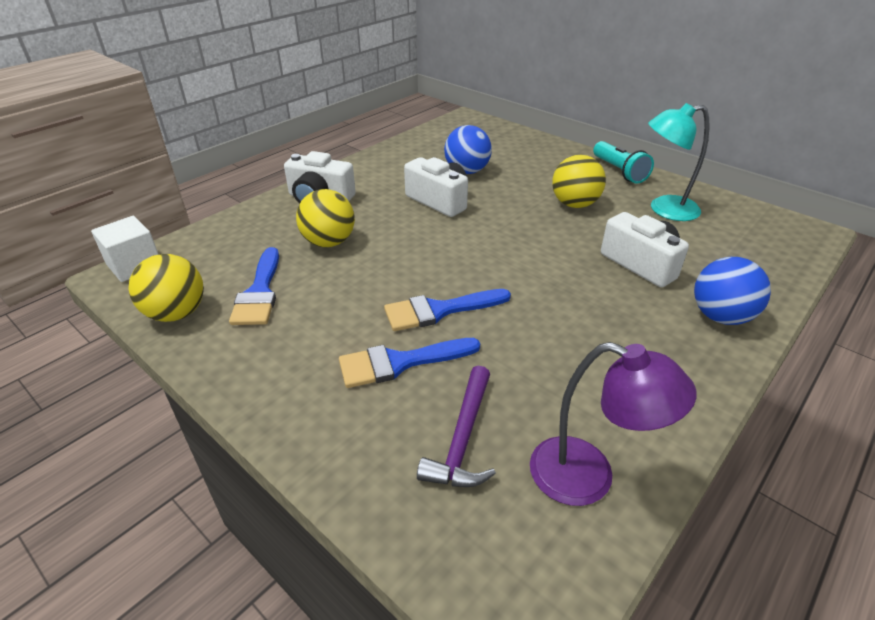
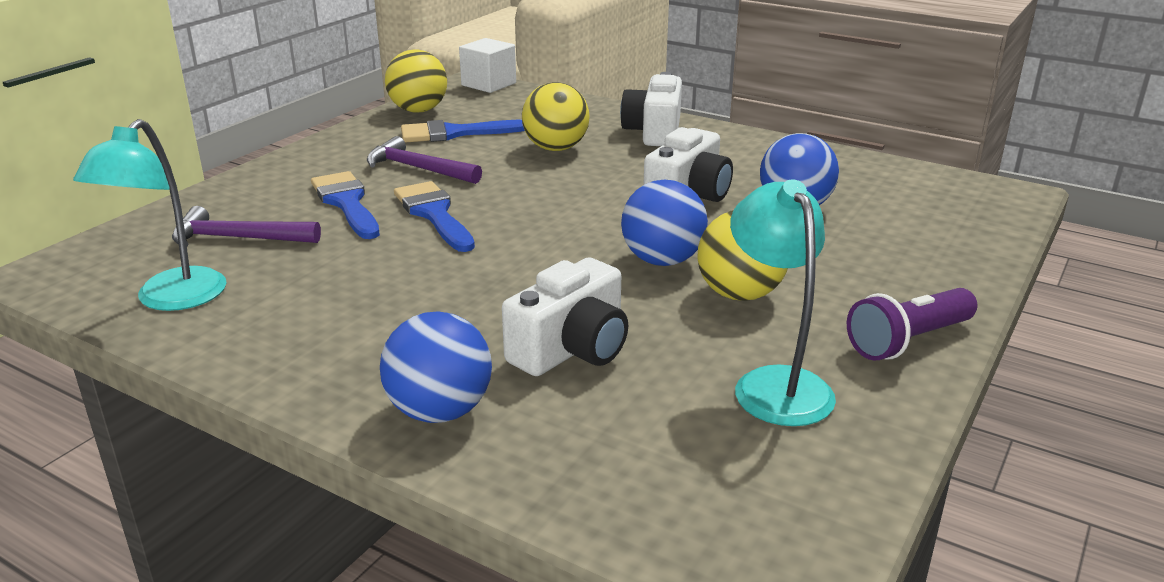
camera: 80 degrees right, 10 degrees down
(336, 317) = (418, 168): none -> purple hammer
(532, 222) = (662, 260): none -> blue ball
(589, 477) = (171, 299): purple lamp -> turquoise lamp
(619, 171) = (908, 341): turquoise flashlight -> purple flashlight

